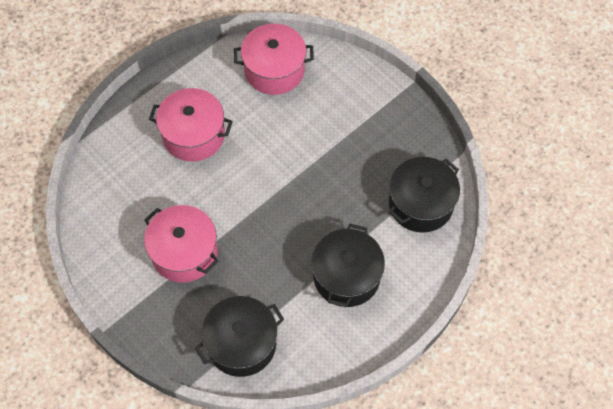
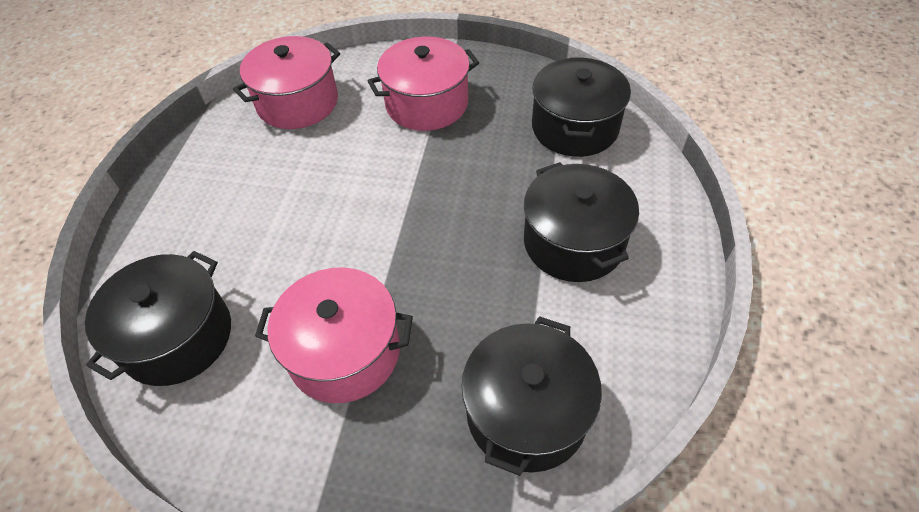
camera: 35 degrees left, 10 degrees down
(115, 188) = (177, 337): none -> black pot
(193, 135) = (247, 213): pink pot -> pink pot (427, 104)

